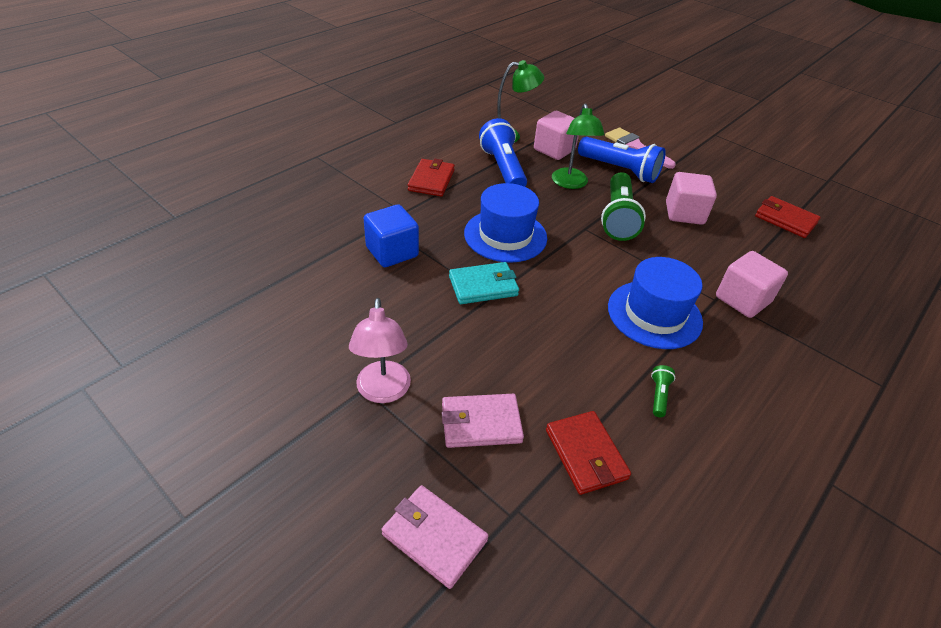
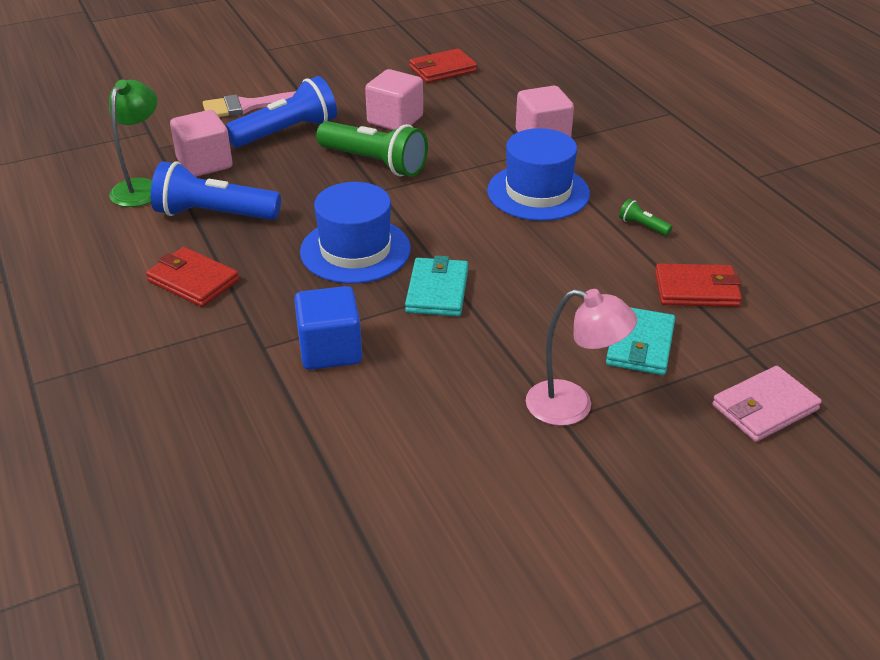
camera: 65 degrees left, 5 degrees down
(481, 423) = (640, 345): pink wallet -> turquoise wallet
(571, 183) = (287, 173): green lamp -> none

